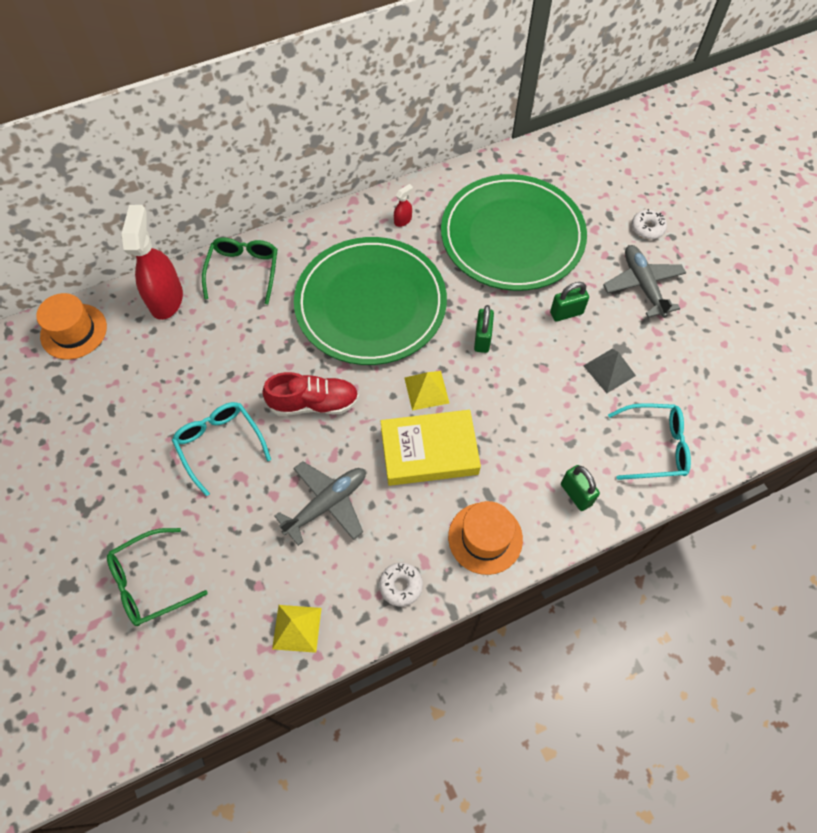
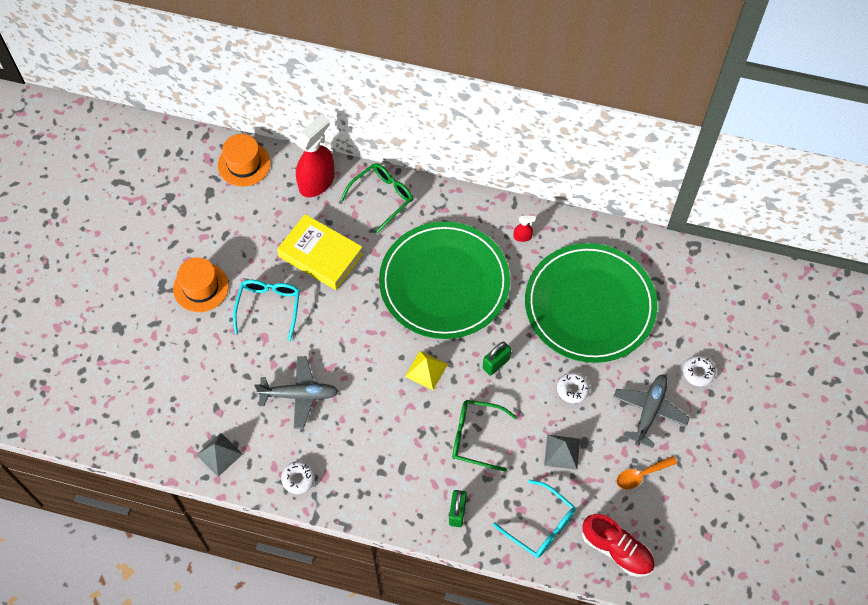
camera: 40 degrees right, 0 degrees up
(150, 582) = (163, 361): green glasses -> green glasses (476, 437)
(297, 628) = (219, 454): yellow pyramid -> grey pyramid
(314, 403) = (348, 324): red shoe -> red shoe (617, 550)
(429, 451) = (390, 411): yellow book -> yellow book (320, 255)
(485, 538) = (374, 492): orange hat -> orange hat (201, 287)
(566, 313) = (572, 389): green padlock -> white donut
(688, 340) = (641, 475): none -> orange spoon

